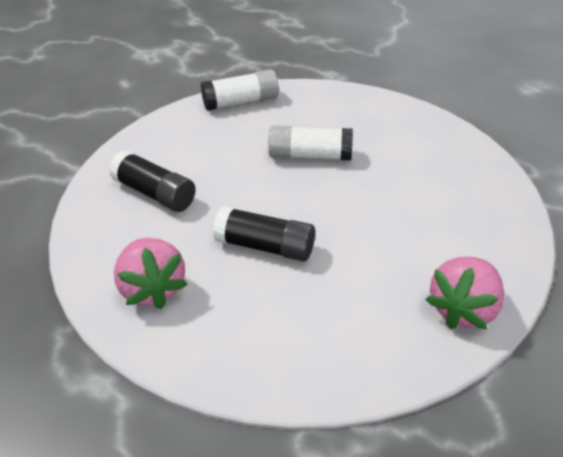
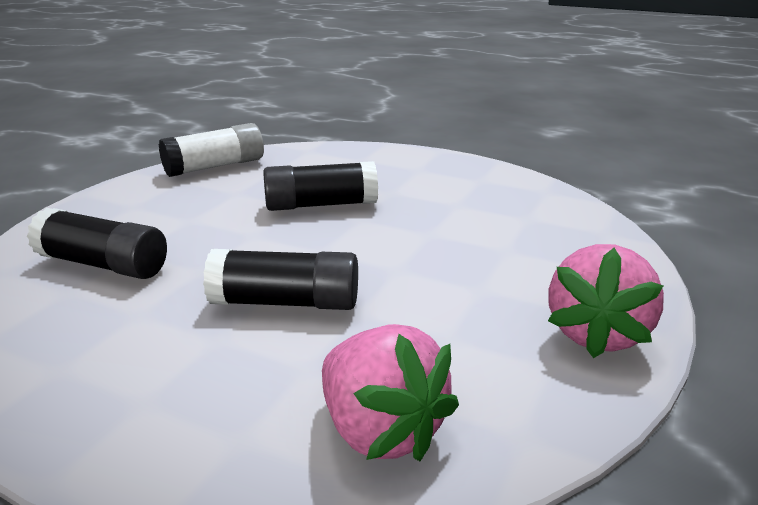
camera: 15 degrees left, 15 degrees down
(152, 289) = (109, 379): pink strawberry -> pink strawberry (381, 431)
(310, 155) = (321, 205): white glue stick -> black glue stick

